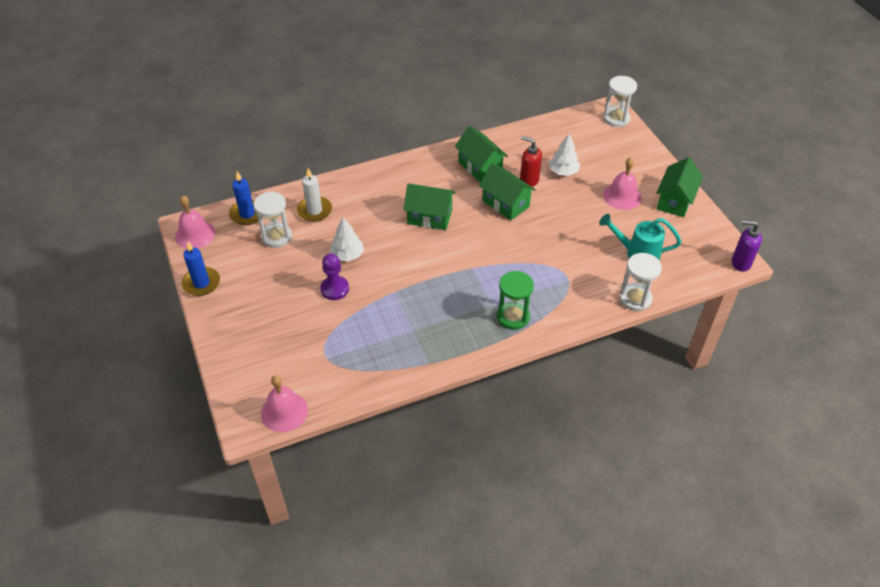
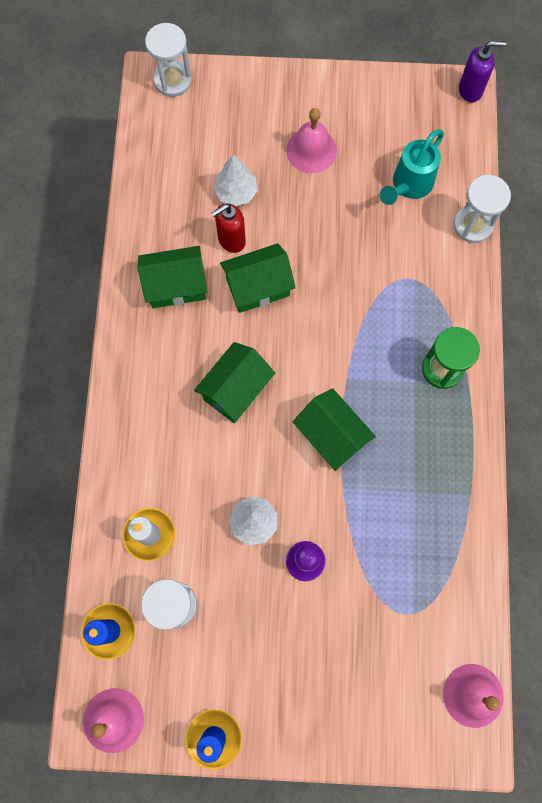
camera: 65 degrees left, 25 degrees up
(675, 201) = (347, 99): green house -> green house (331, 436)
(740, 263) = (470, 90): purple soap dispenser -> purple soap dispenser turned 135 degrees counterclockwise

